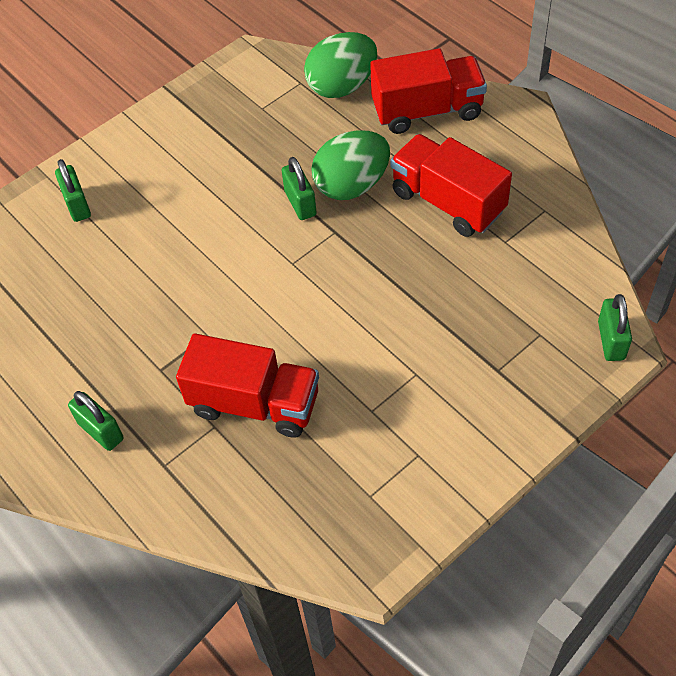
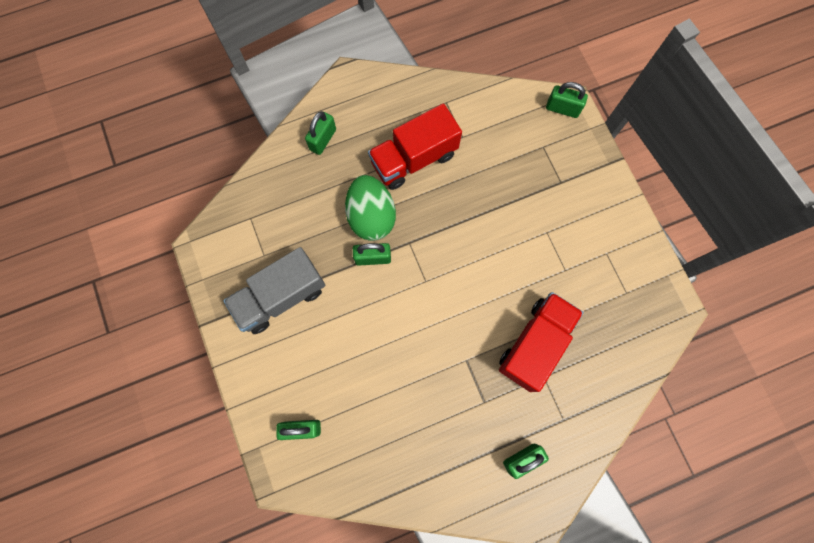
camera: 75 degrees left, 20 degrees up
(220, 138) = (281, 296): none -> grey truck
(342, 86) = (269, 189): green egg -> none
(427, 110) = (323, 139): red truck -> green padlock

